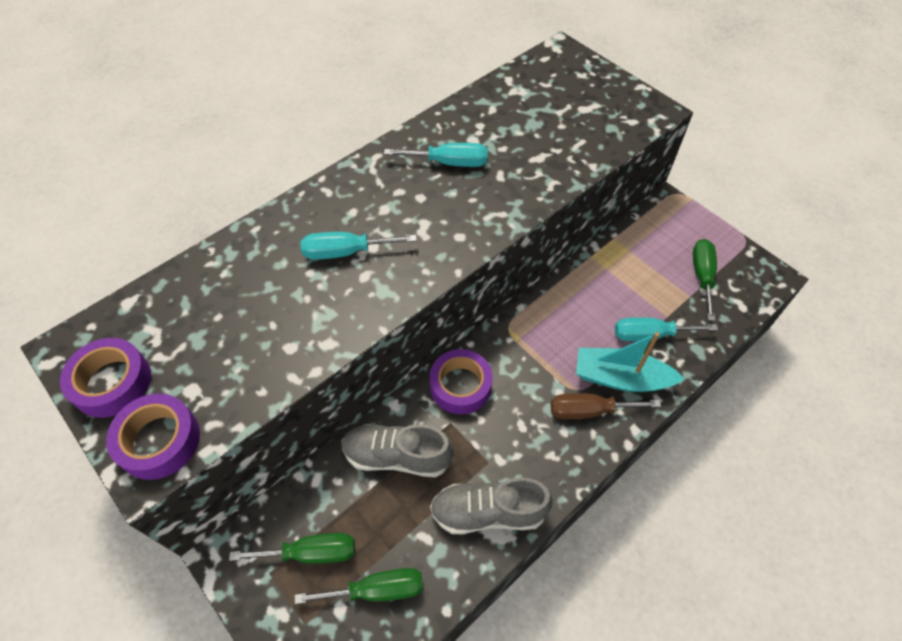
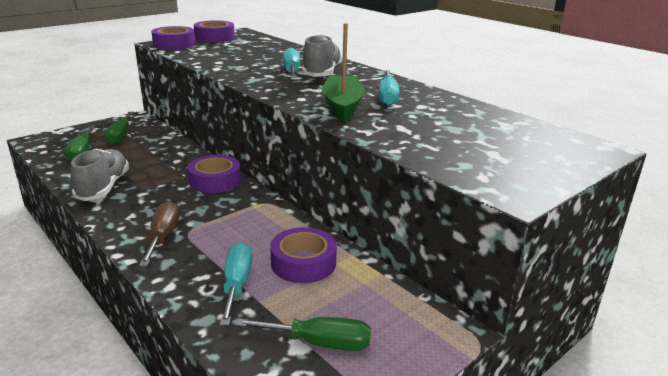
camera: 90 degrees right, 30 degrees down
(397, 456) = (168, 158): grey shoe -> grey shoe (322, 73)
(484, 200) = (342, 106): none -> green boat
(609, 290) = (303, 263): none -> purple tape
(620, 378) = (190, 258): turquoise boat -> none

